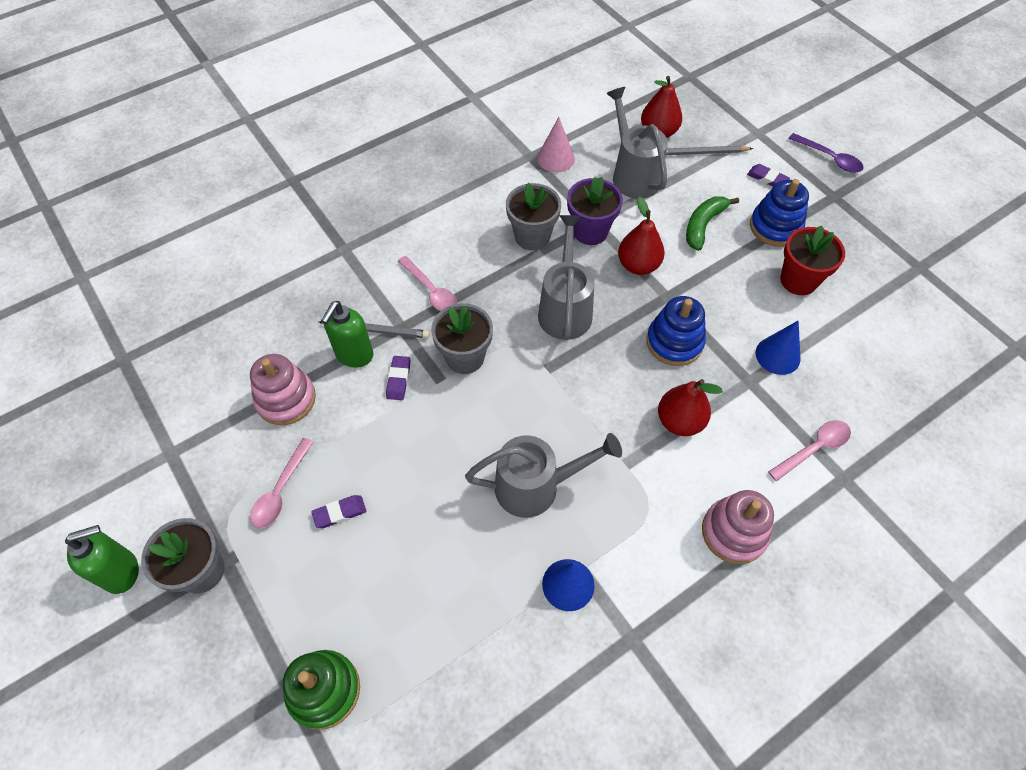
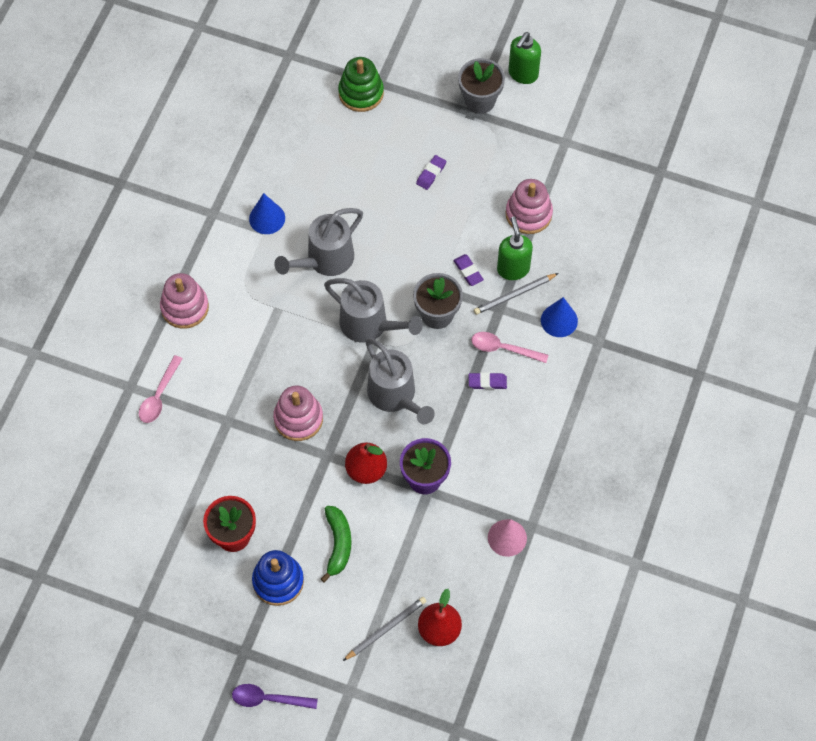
camera: 145 degrees right, 5 degrees up
(280, 491) = (477, 163): pink spoon -> none
(532, 236) = (466, 444): grey flower pot -> none
(632, 174) = (430, 563): grey watering can -> grey watering can (370, 325)
(674, 342) = (298, 418): blue stacking toy -> pink stacking toy
(679, 421) = (259, 359): red pear -> none
(767, 178) = (312, 635): purple eraser -> purple eraser (487, 382)
(777, 355) = (217, 455): blue cone -> blue cone (559, 320)

